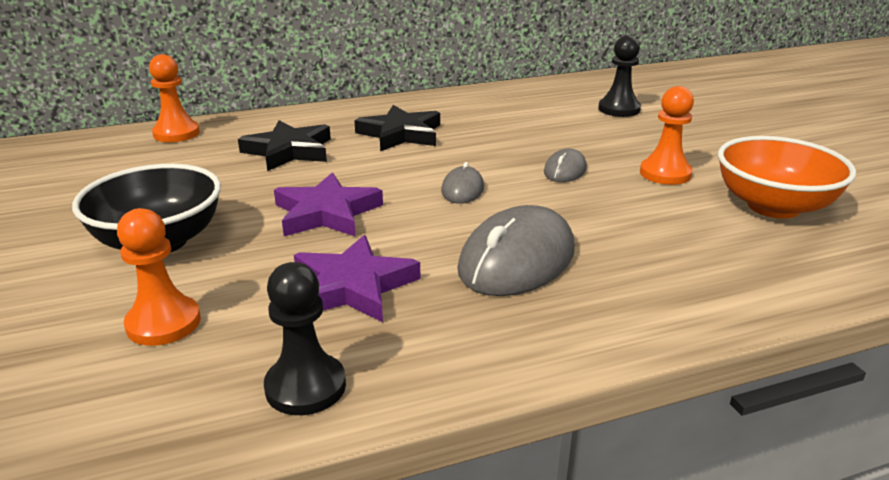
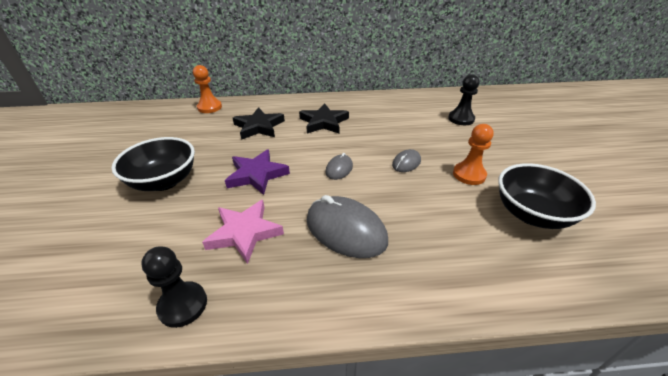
camera: 15 degrees right, 10 degrees up
(163, 323) = (137, 240): orange pawn -> none
(352, 286) = (244, 232): purple star -> pink star
(517, 260) = (345, 230): grey mouse -> grey mouse turned 75 degrees clockwise
(773, 206) = (532, 214): orange bowl -> black bowl

